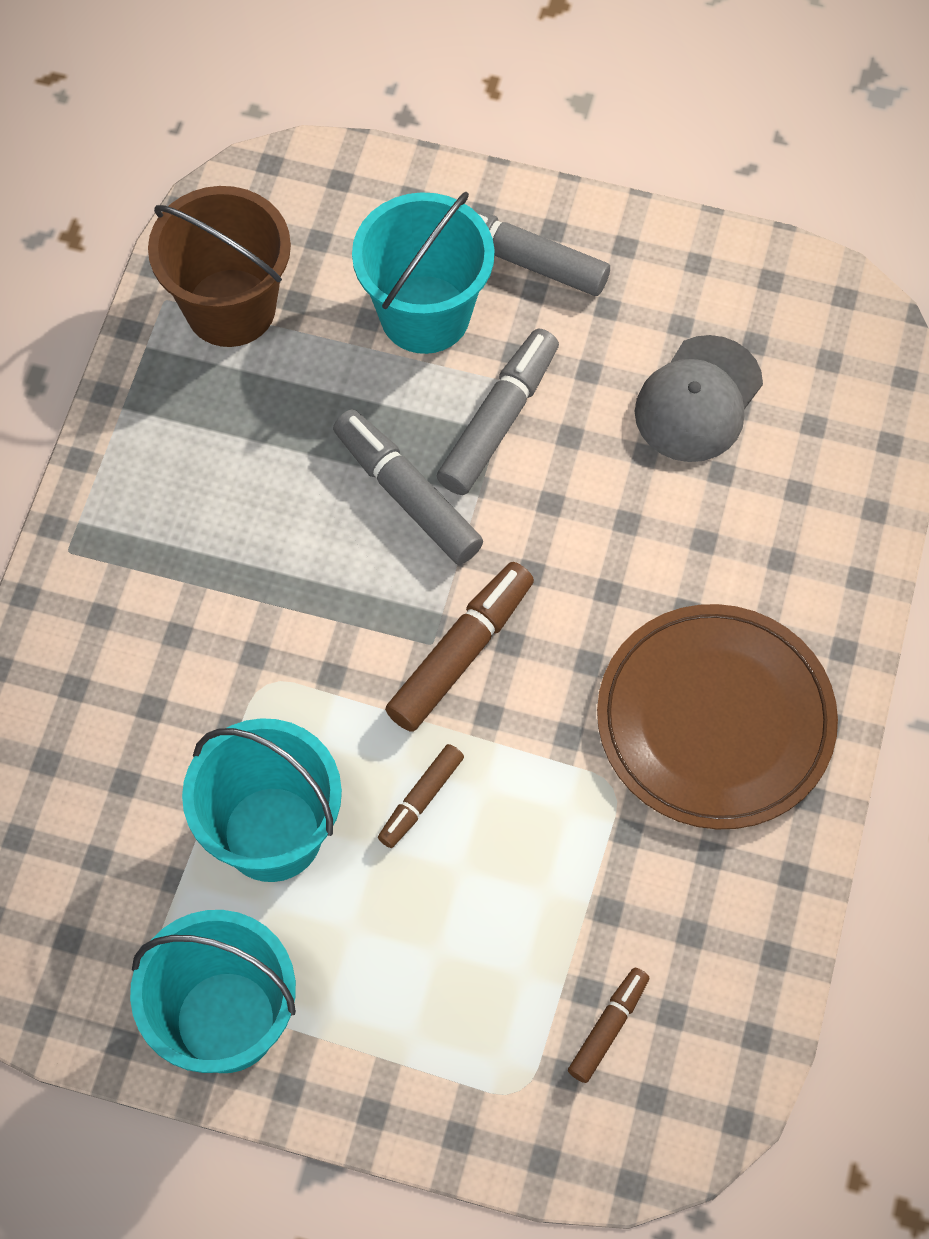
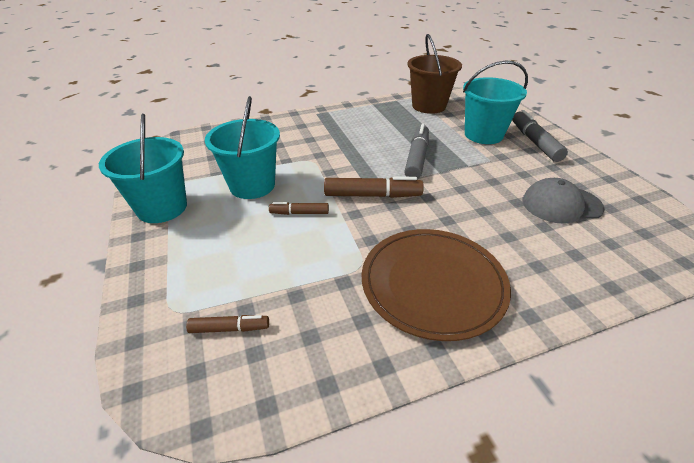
camera: 55 degrees right, 25 degrees down
(499, 420) = (473, 163): grey marker -> none

